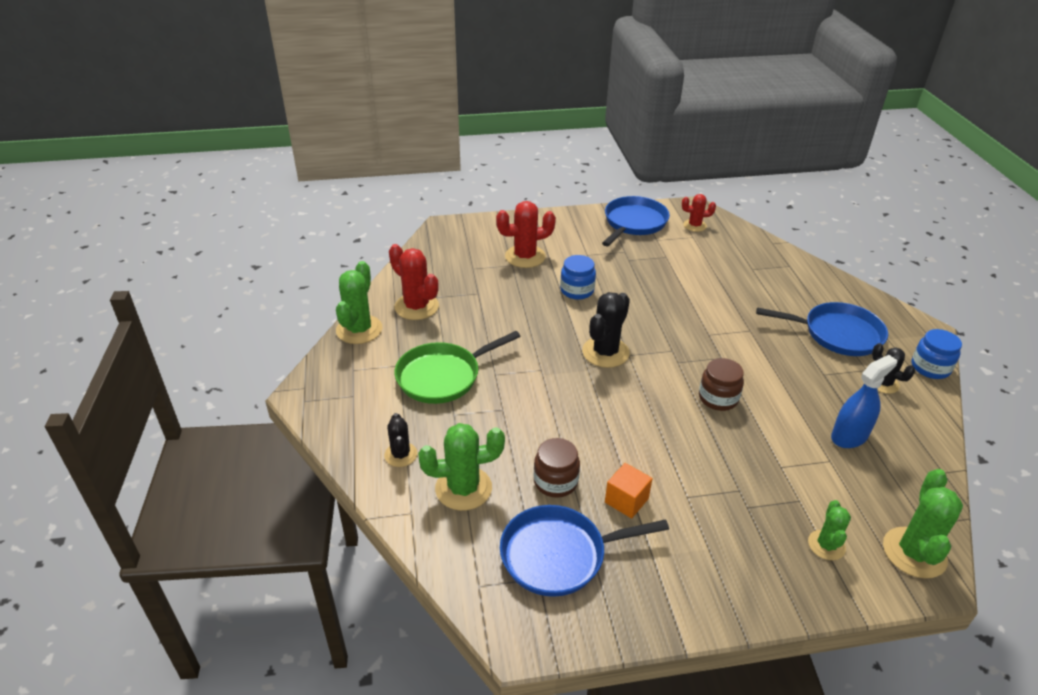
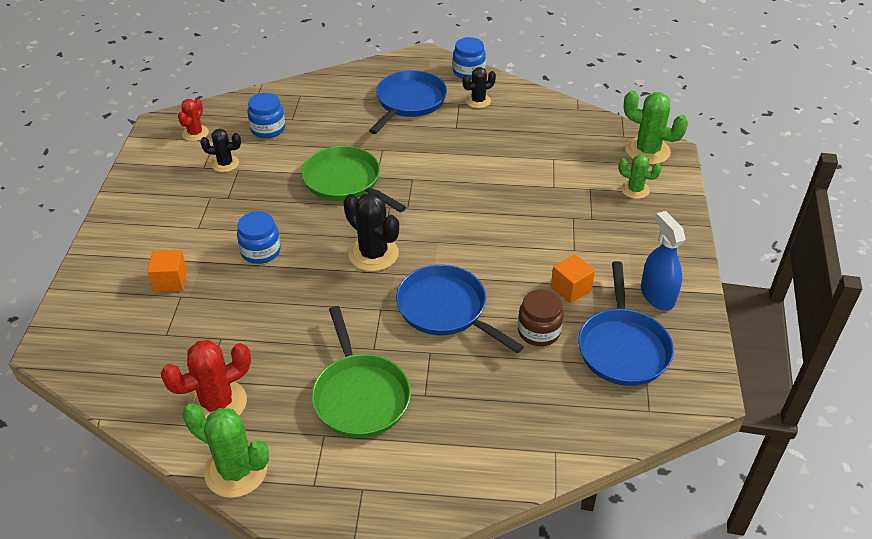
camera: 75 degrees left, 5 degrees up
(401, 455) = (473, 451): black cactus -> black cactus (225, 164)
(463, 488) = (532, 403): green cactus -> none
(525, 256) = (170, 281): red cactus -> orange cube
(634, 223) = (160, 176): blue pan -> blue pan (446, 309)
(689, 317) = (345, 182): none -> green pan
(718, 398) = (464, 197): brown jar -> none
(728, 259) = (268, 129): none -> blue jar
(849, 436) = (530, 139): blue spray bottle -> blue spray bottle (657, 295)

